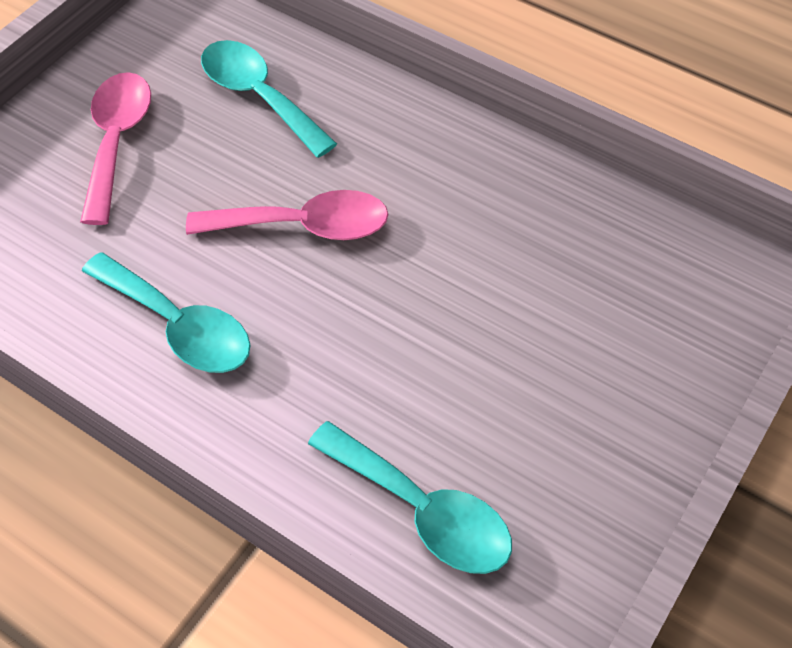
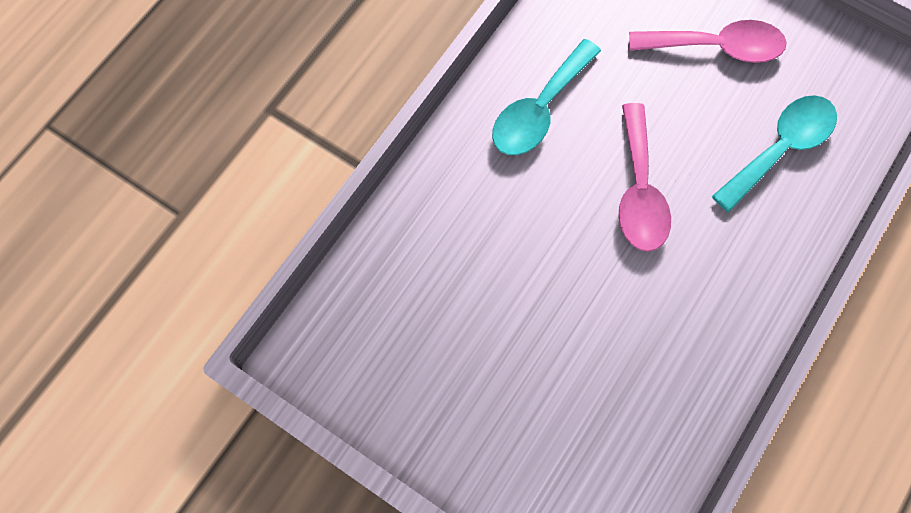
camera: 90 degrees right, 15 degrees up
(422, 511) = (388, 280): turquoise spoon -> none

